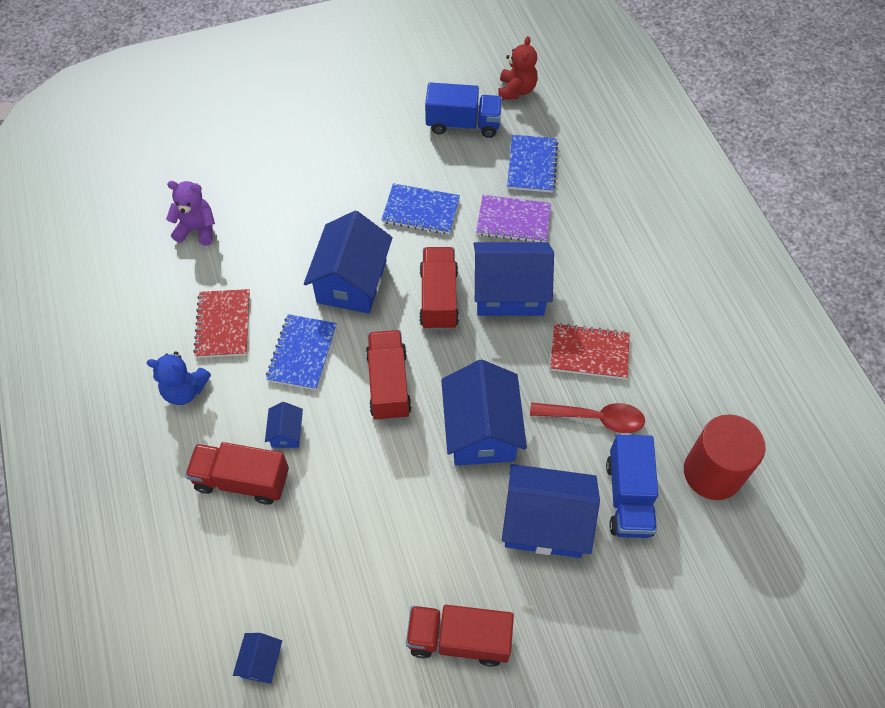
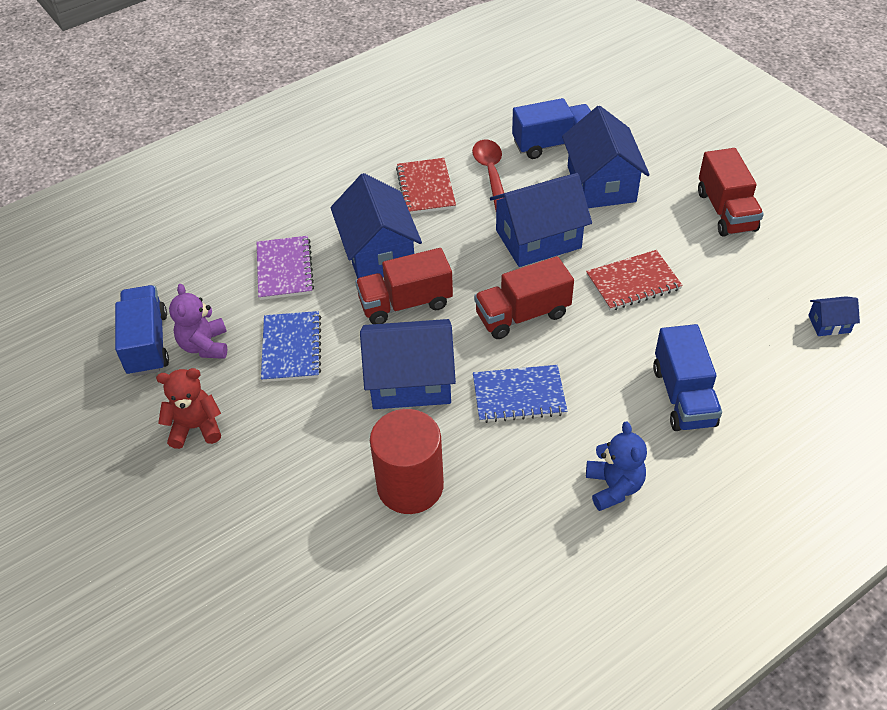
camera: 105 degrees left, 10 degrees down
(197, 229) = (387, 568): purple teddy bear -> purple teddy bear (205, 346)
(223, 324) = (515, 482): red notebook -> red notebook (633, 282)
(242, 480) = (683, 396): red truck -> blue truck
(286, 432) = (614, 378): blue house -> none
(516, 90) = (83, 308): red teddy bear -> red teddy bear (196, 427)
(532, 165) = (202, 271): blue notebook -> none
(712, 473) = (508, 105): red cylinder -> red cylinder (410, 486)

